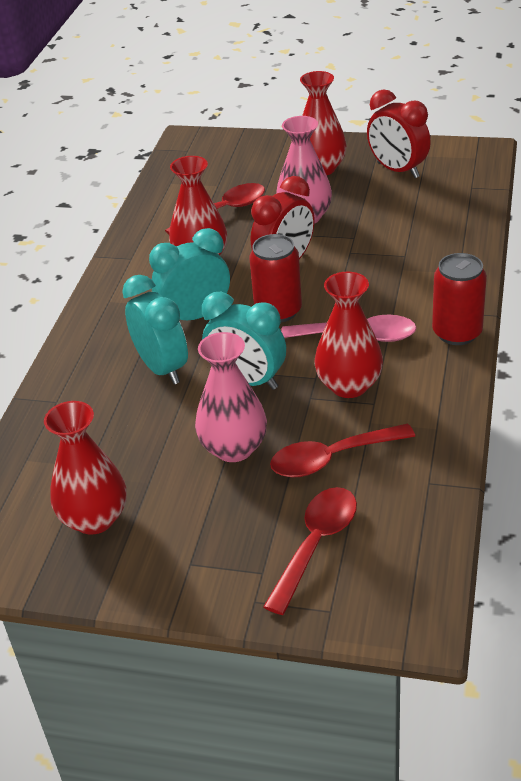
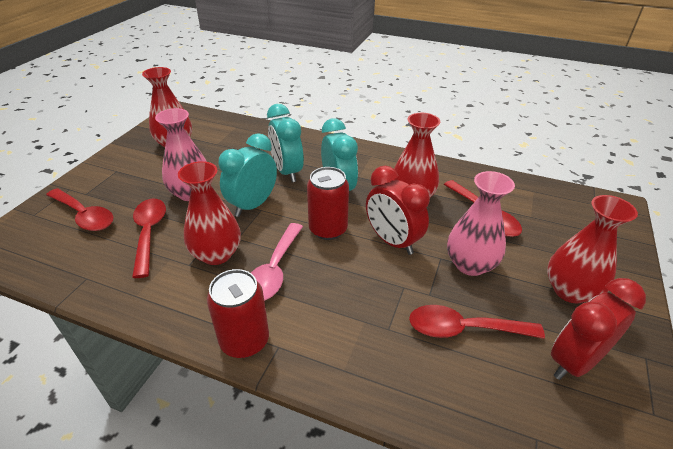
camera: 95 degrees right, 0 degrees up
(162, 368) = (287, 172): turquoise clock -> turquoise clock turned 90 degrees clockwise
(388, 218) = (463, 329): none -> red spoon

